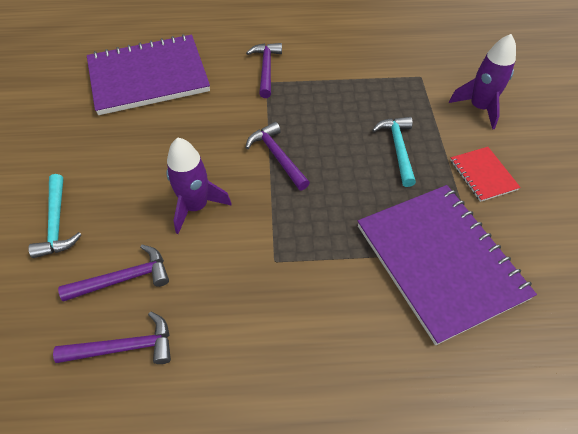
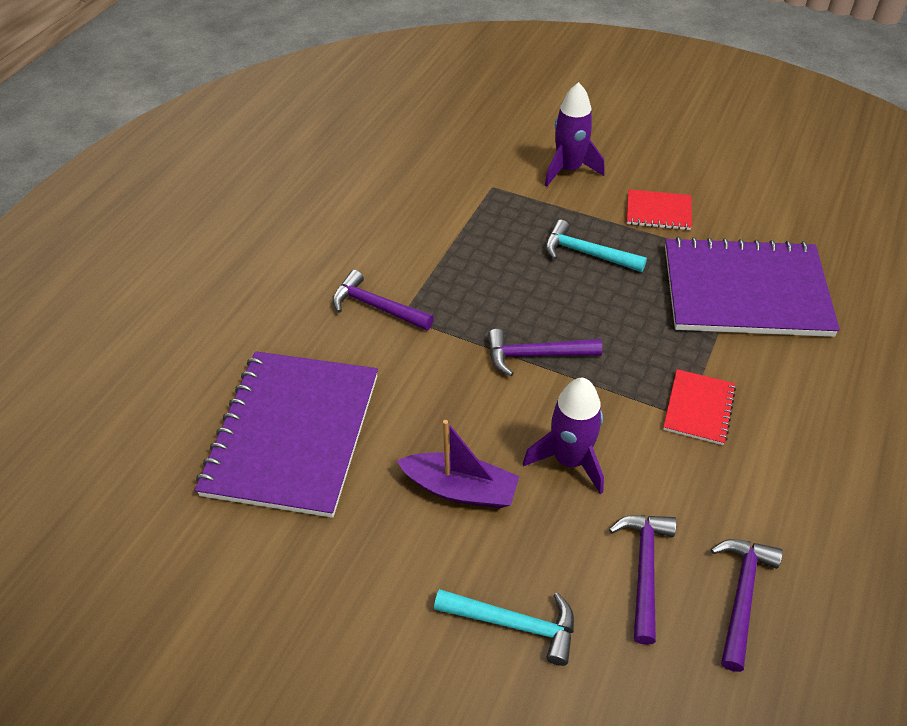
camera: 60 degrees left, 5 degrees down
(145, 161) = (460, 489): none -> purple boat
(287, 267) = (699, 408): none -> red notebook

